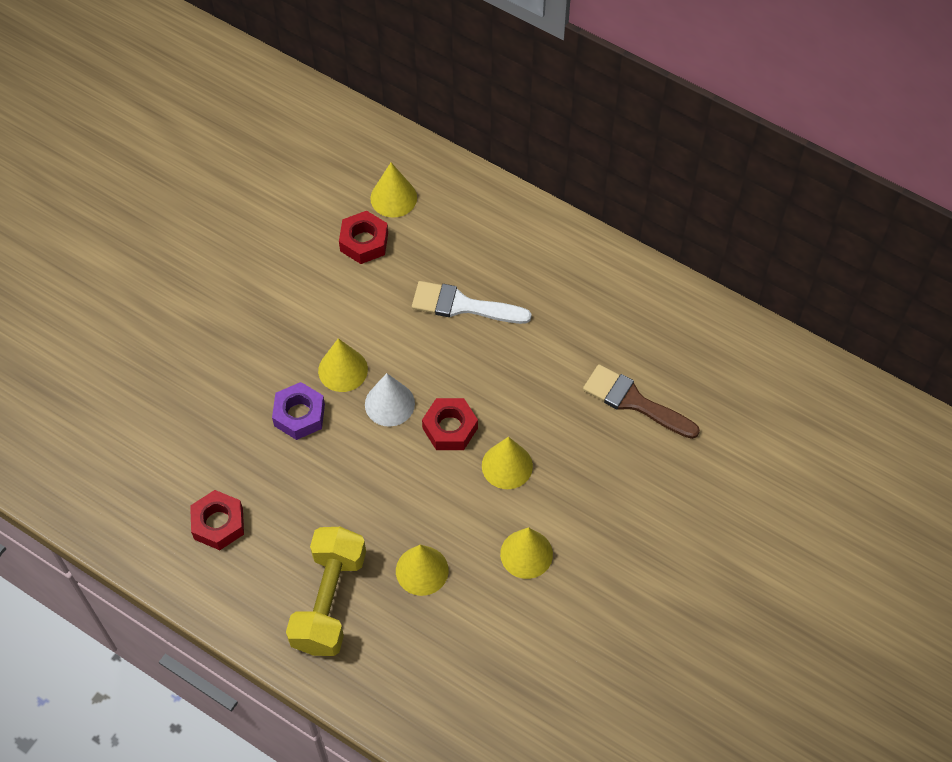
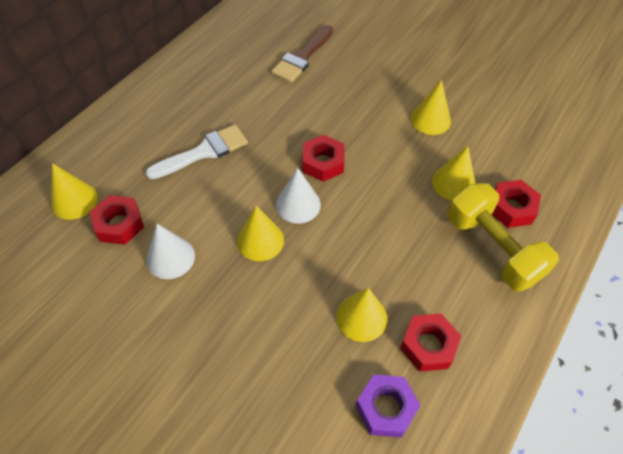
camera: 90 degrees left, 5 degrees down
(299, 415) = (307, 276): purple nut -> purple nut (386, 408)
(324, 292) = (170, 257): none -> white cone
(329, 601) = (492, 249): yellow dumbbell -> yellow dumbbell turned 45 degrees clockwise
(385, 631) = (511, 208): none -> red nut
(463, 305) = (204, 152): white brush -> white brush turned 135 degrees counterclockwise
(507, 465) = (356, 128): yellow cone -> yellow cone (361, 317)

